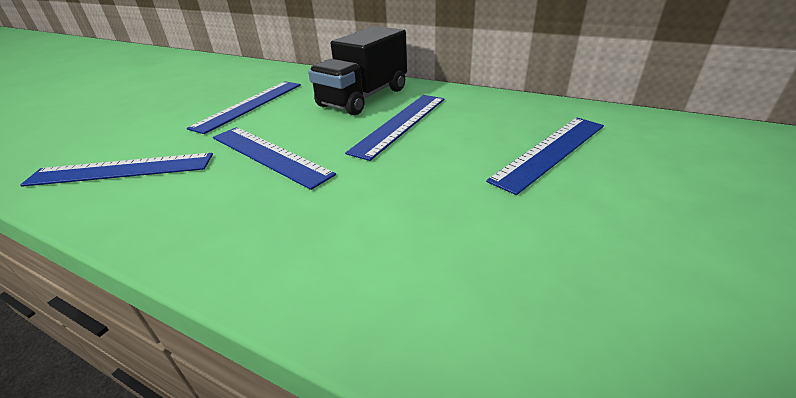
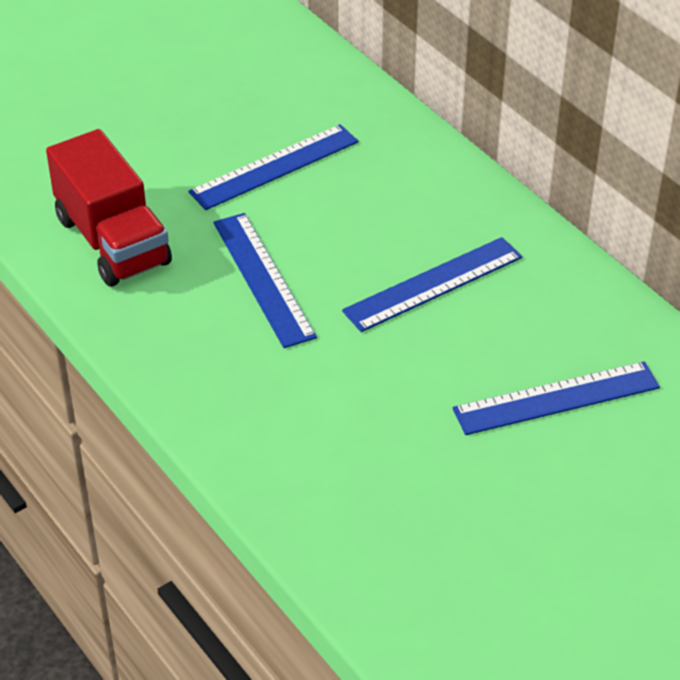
camera: 25 degrees right, 10 degrees up
(121, 170) = (112, 241): blue ruler -> red truck
(364, 97) = (424, 209): black truck -> none

